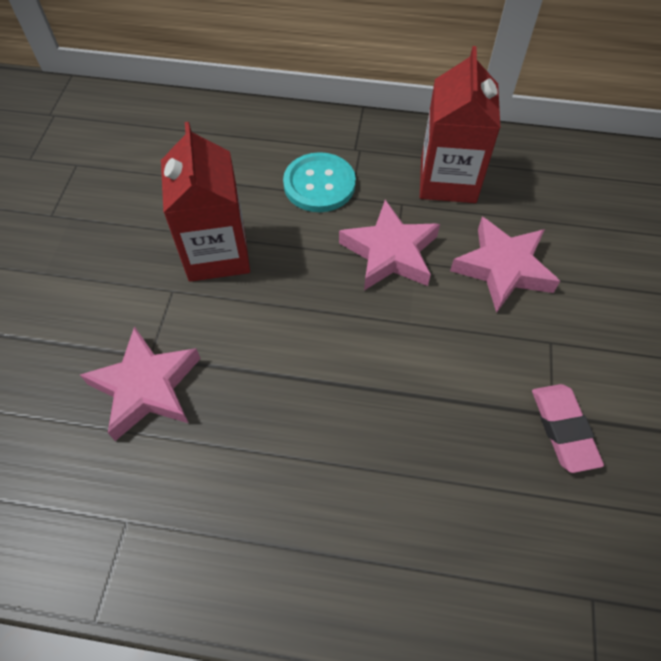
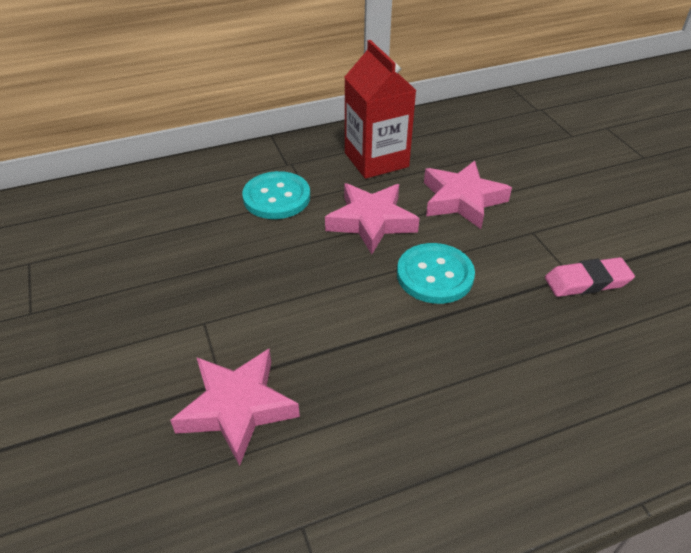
camera: 30 degrees left, 15 degrees down
(217, 253) = (224, 278): red carton -> none
(408, 343) = (435, 275): none -> turquoise button
(563, 429) = (587, 282): pink eraser -> pink eraser turned 60 degrees counterclockwise

